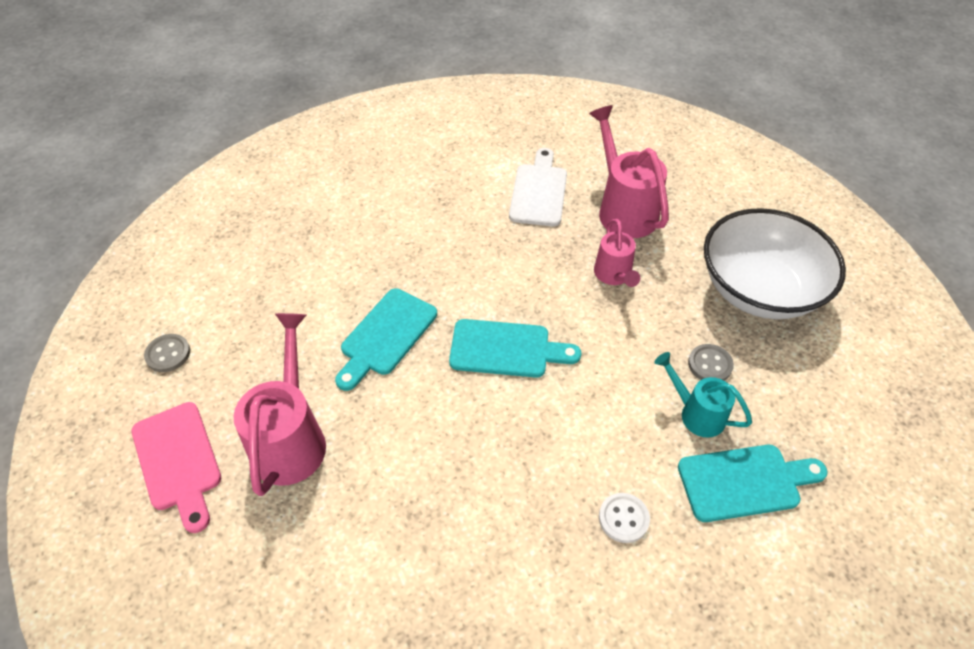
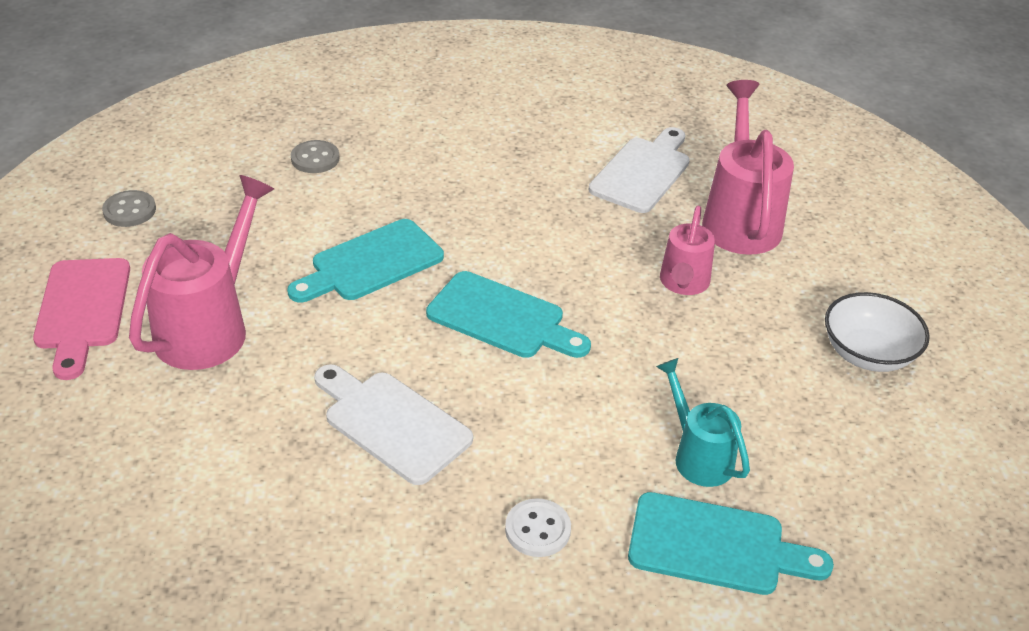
camera: 20 degrees right, 10 degrees down
(475, 470) = (392, 423): none -> white cutting board
(710, 364) = (749, 411): grey button -> grey button (315, 159)
(759, 290) = (867, 354): white bowl -> white bowl, size x0.55

